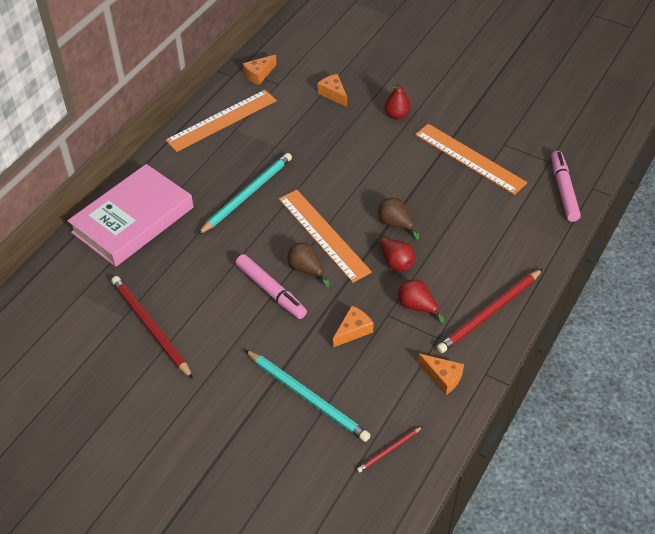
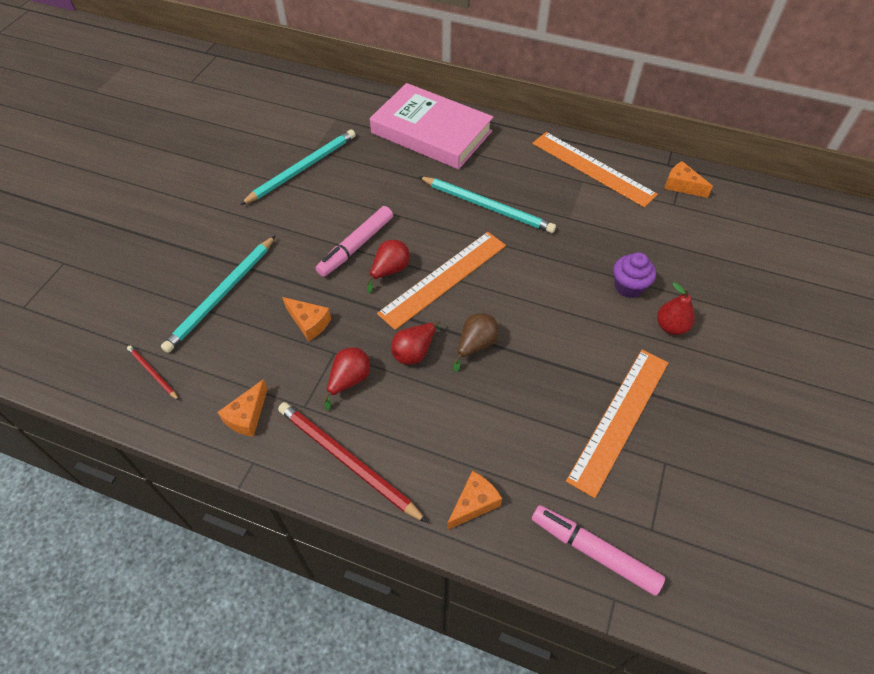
camera: 80 degrees right, 5 degrees up
(150, 327) = (302, 169): red pencil -> turquoise pencil
(306, 269) = (389, 271): brown pear -> red pear
(333, 94) = (680, 257): orange cheese -> orange cheese (474, 503)
(356, 128) = (628, 287): none -> purple cupcake
(563, 190) = (594, 552): pink marker -> pink marker turned 135 degrees counterclockwise

